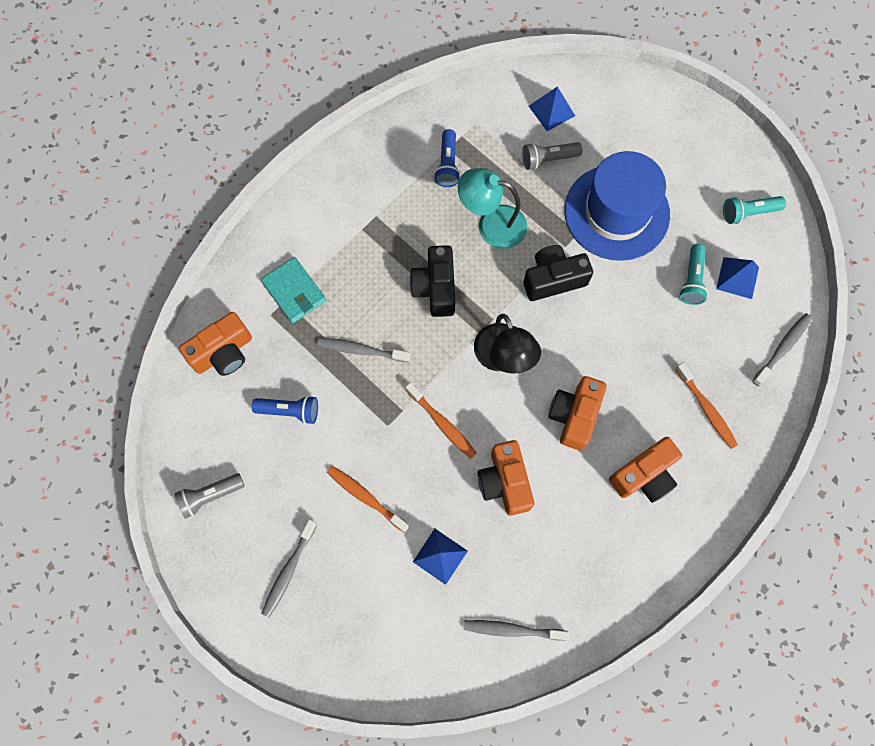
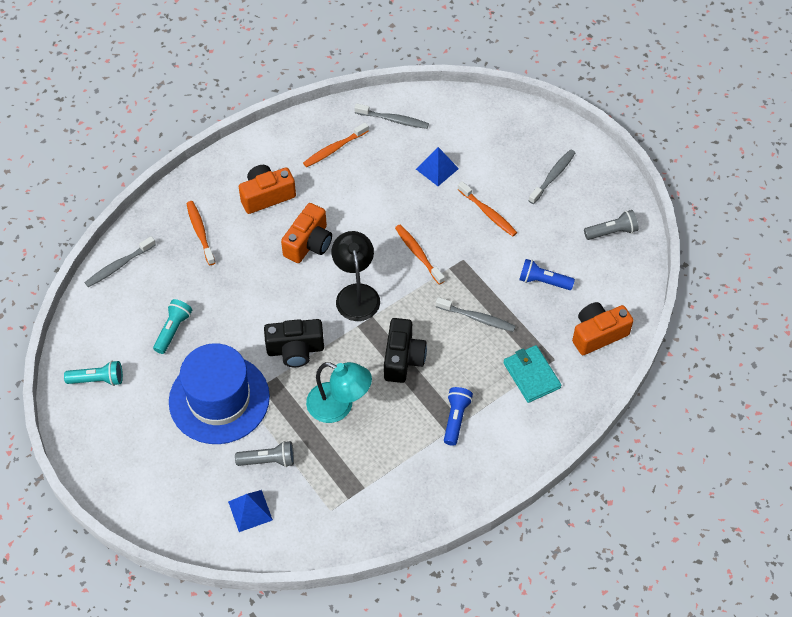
camera: 170 degrees left, 15 degrees down
(447, 165) = (368, 471): blue flashlight -> blue flashlight (455, 419)
(504, 482) = (377, 207): orange camera -> none
(579, 565) = (334, 149): none -> orange toothbrush
(737, 278) = (132, 326): blue pyramid -> none

